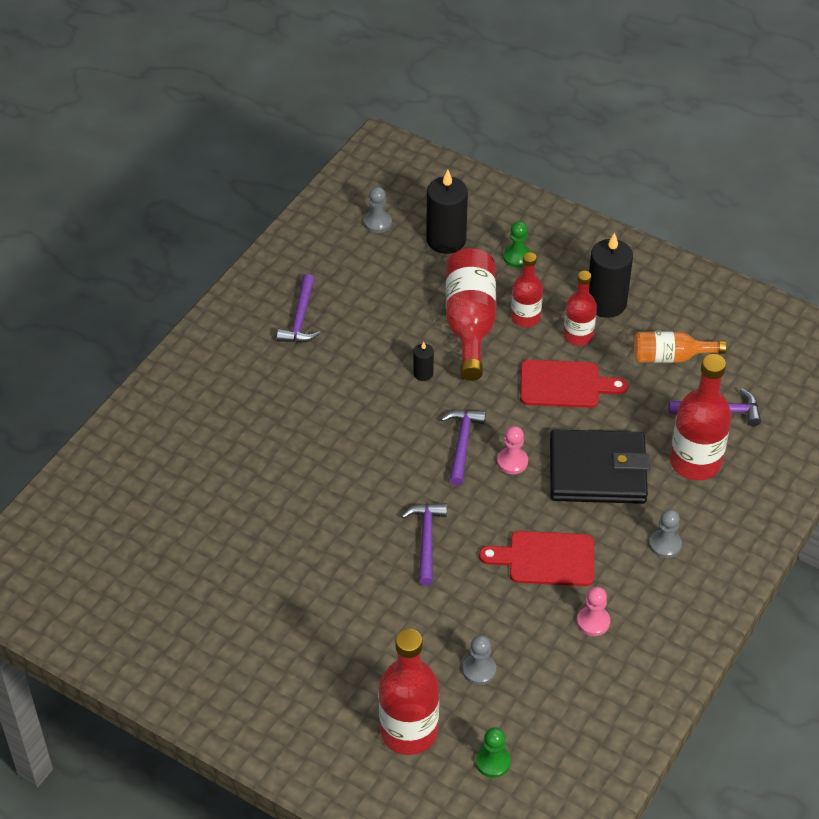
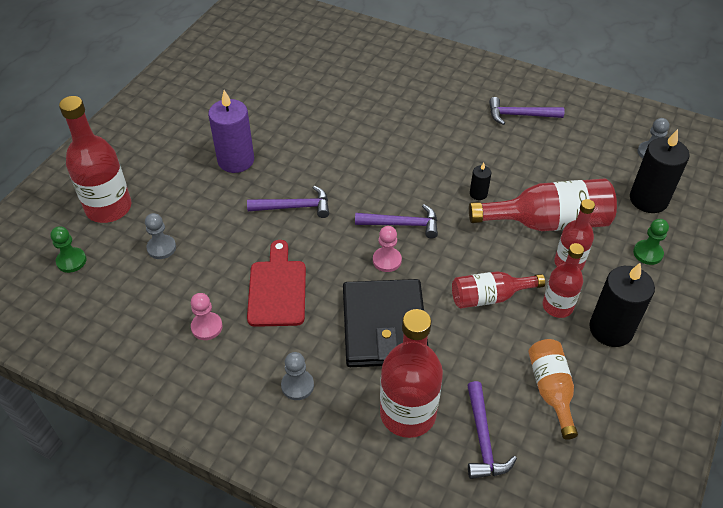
camera: 85 degrees right, 0 degrees up
(340, 598) = (236, 160): none -> purple candle
(565, 385) = (489, 297): red cutting board -> red bottle

